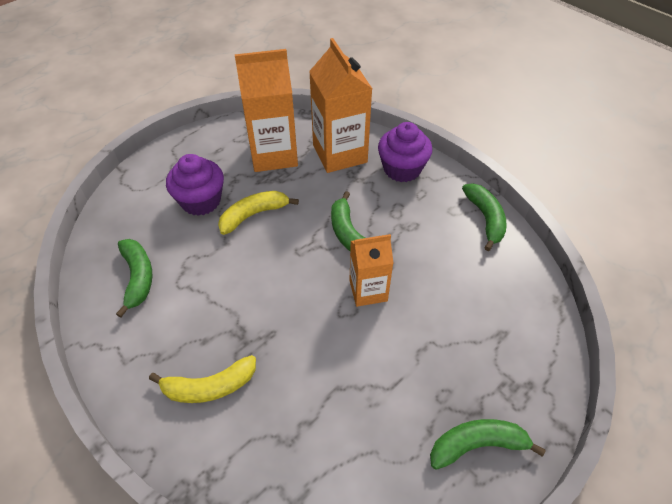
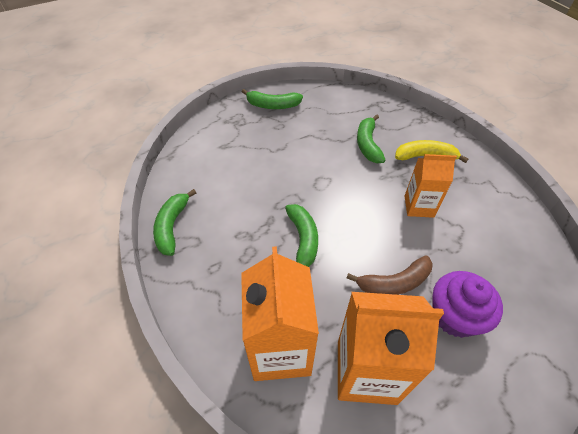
camera: 165 degrees left, 0 degrees up
(138, 277) = (500, 241): green banana -> green banana (368, 144)
(254, 215) = (394, 283): yellow banana -> brown banana
(368, 290) = (303, 190): orange carton -> orange carton (419, 206)
(402, 169) = (217, 305): purple cupcake -> none

